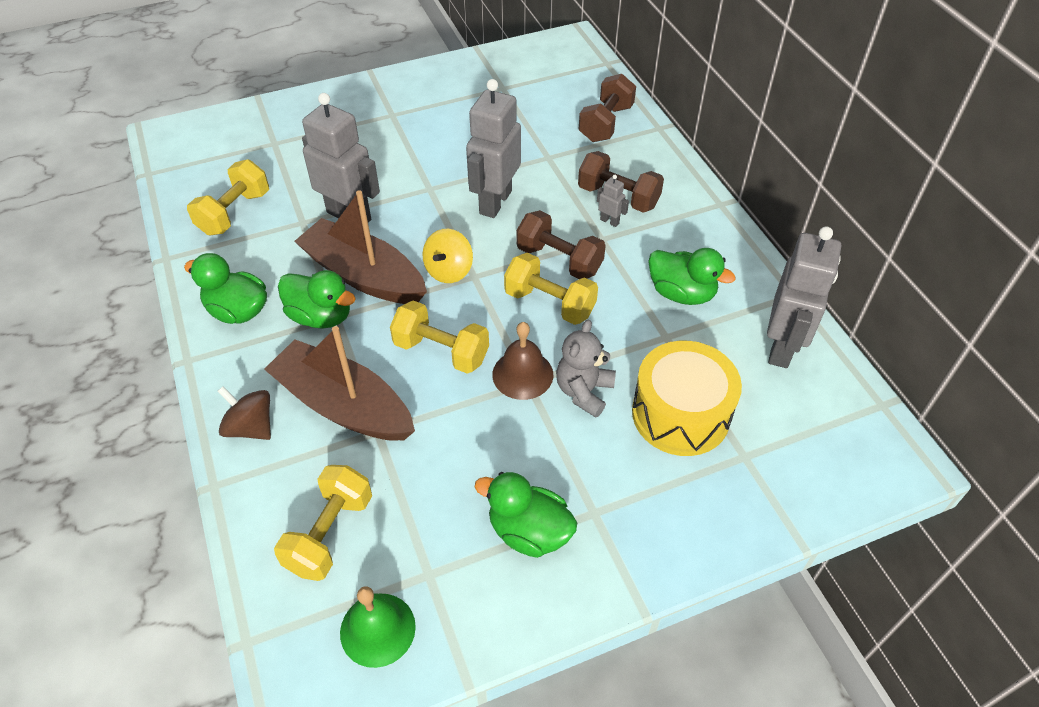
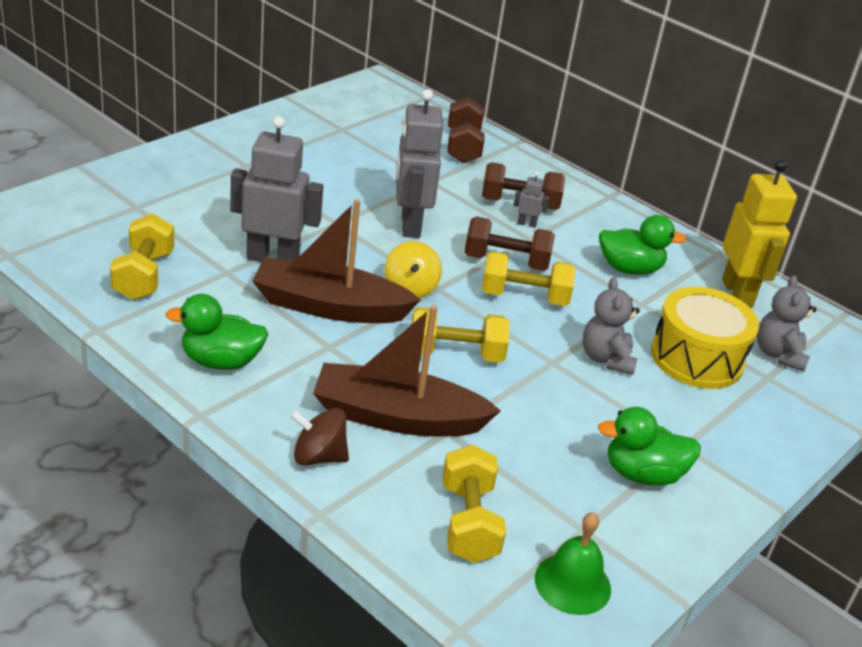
camera: 30 degrees left, 15 degrees down
(321, 316) = (313, 349): green duck -> none
(522, 374) = (543, 357): brown bell -> none
(776, 432) = (778, 354): none -> grey teddy bear
(782, 347) = (737, 293): grey robot -> yellow robot

